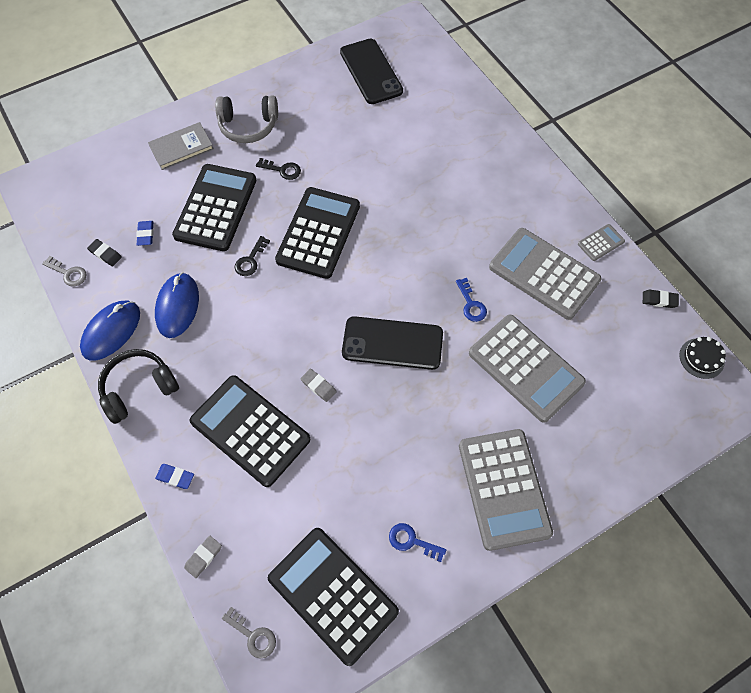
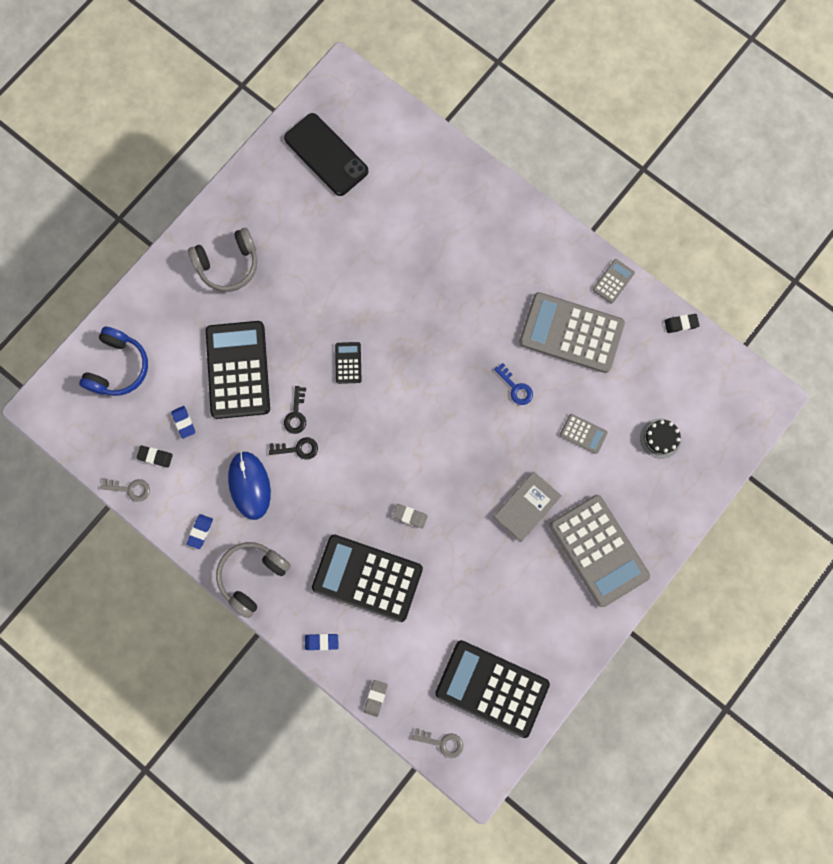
camera: 20 degrees left, 15 degrees up
(111, 331) = (200, 531): blue mouse -> blue eraser
(113, 174) = (119, 367): none -> blue headphones
(139, 388) = (252, 576): black headphones -> grey headphones
(181, 148) = (172, 314): grey book -> grey book (527, 506)
(282, 170) = (284, 305): black key -> black key (298, 449)
(318, 233) = (348, 363): black calculator -> black calculator, size x0.44
(392, 343) = (459, 452): black phone -> none
(412, 541) = (539, 622): blue key -> none
(525, 368) = (583, 433): grey calculator -> grey calculator, size x0.44
(701, 358) = (731, 370): black cake -> black cake (660, 438)

